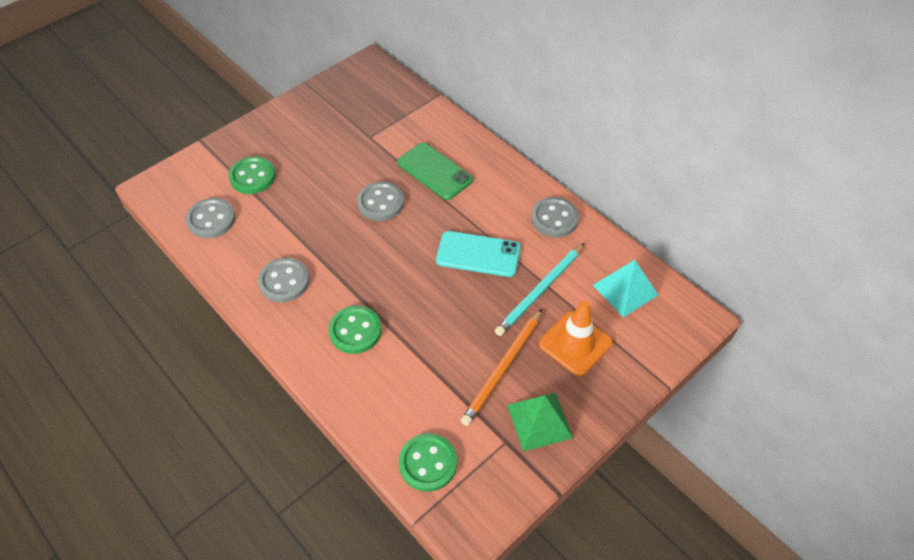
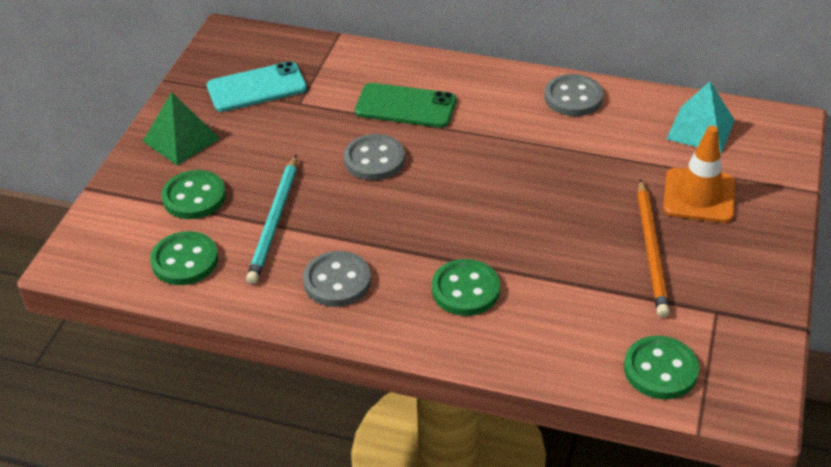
camera: 30 degrees left, 10 degrees down
(211, 219) = (185, 260): grey button -> green button
(478, 254) = (527, 161): turquoise phone -> turquoise phone (257, 87)
(539, 421) = (731, 278): green pyramid -> green pyramid (181, 139)
(540, 291) = (621, 166): turquoise pencil -> turquoise pencil (274, 222)

